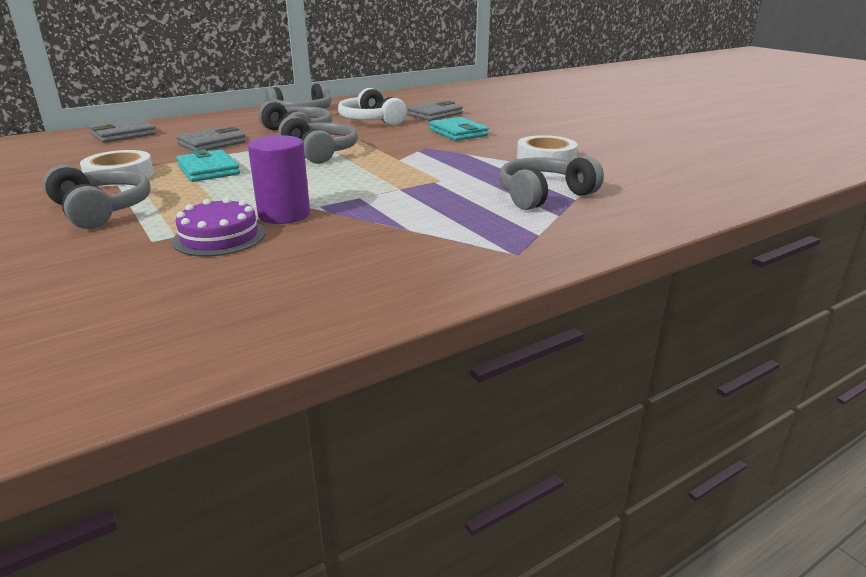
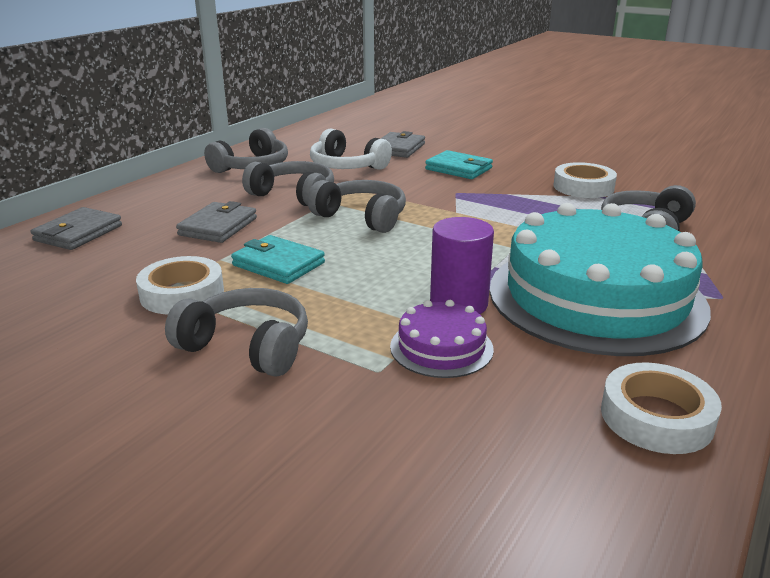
camera: 25 degrees left, 0 degrees up
(288, 315) = (656, 417): none -> white tape
(401, 231) = (596, 297): none -> turquoise cake

